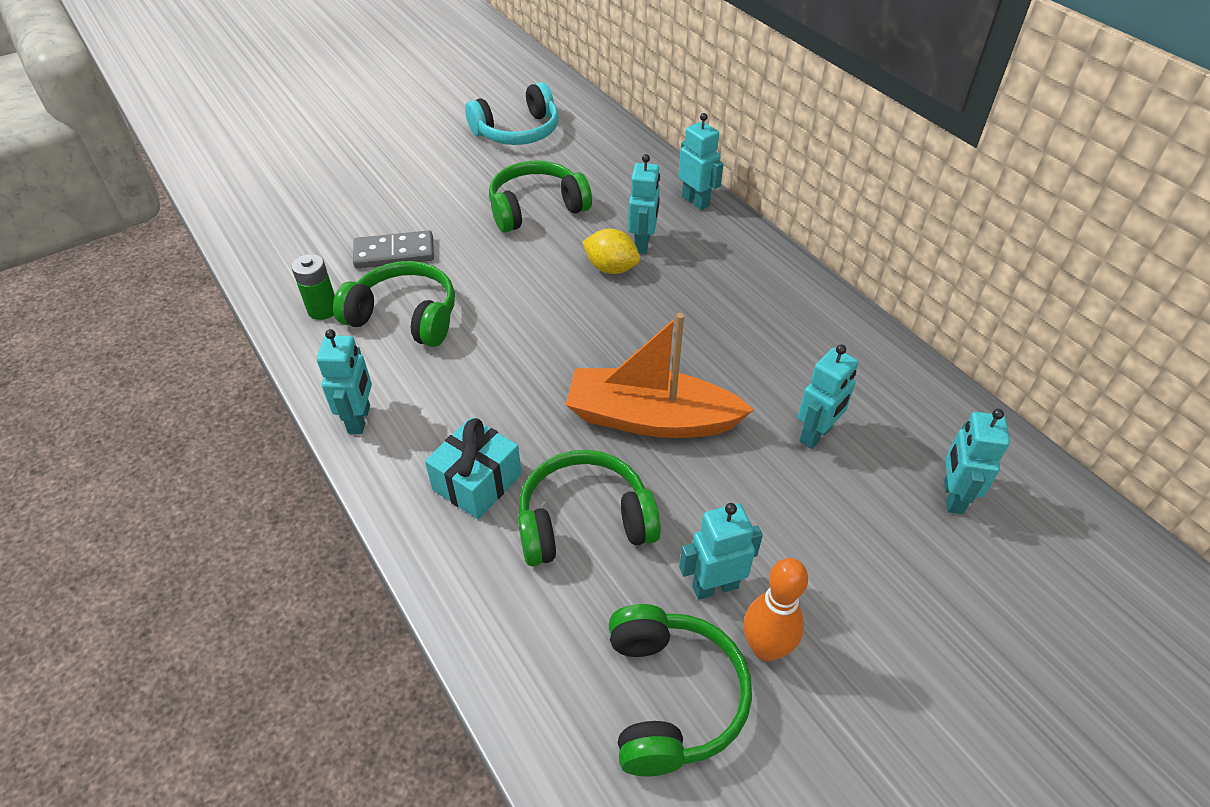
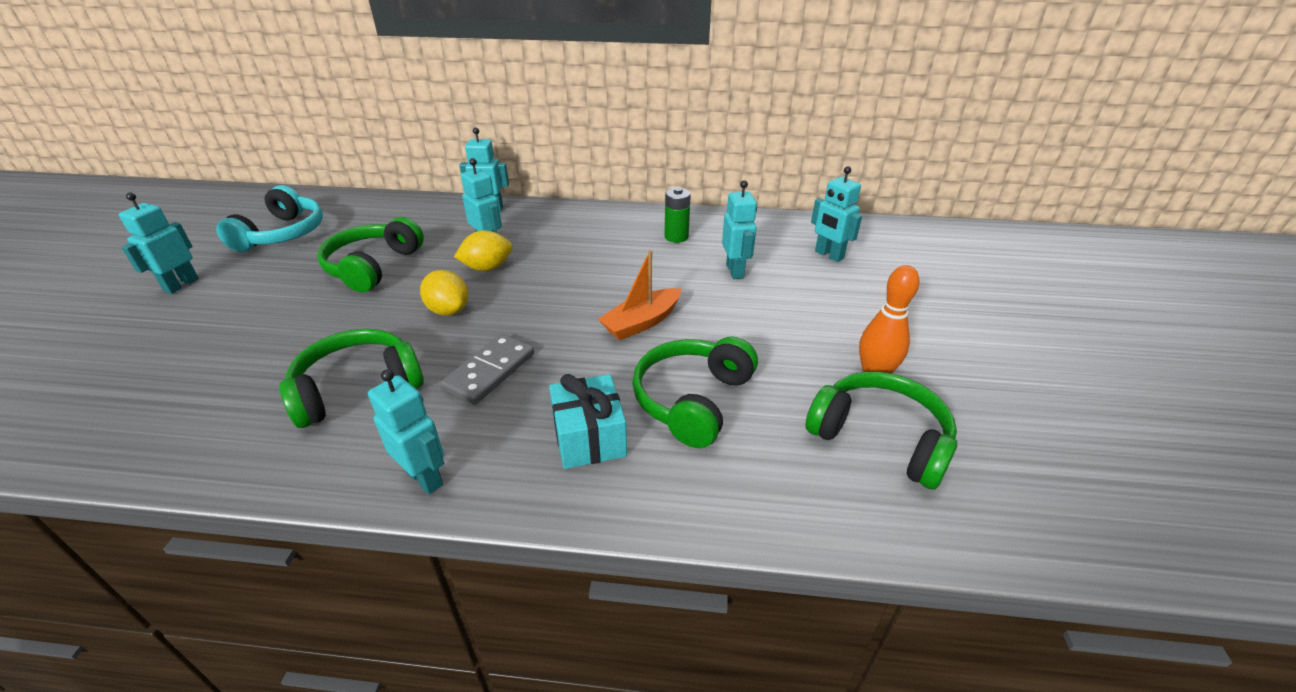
camera: 50 degrees left, 10 degrees down
(323, 310) = (257, 436): green battery -> green battery (676, 237)
(394, 253) = (277, 357): grey domino -> grey domino (489, 371)
(533, 291) = (448, 310): none -> yellow lemon
(651, 418) = (641, 322): orange boat -> orange boat, size x0.62
(715, 586) = (808, 370): turquoise robot -> turquoise robot (181, 285)

